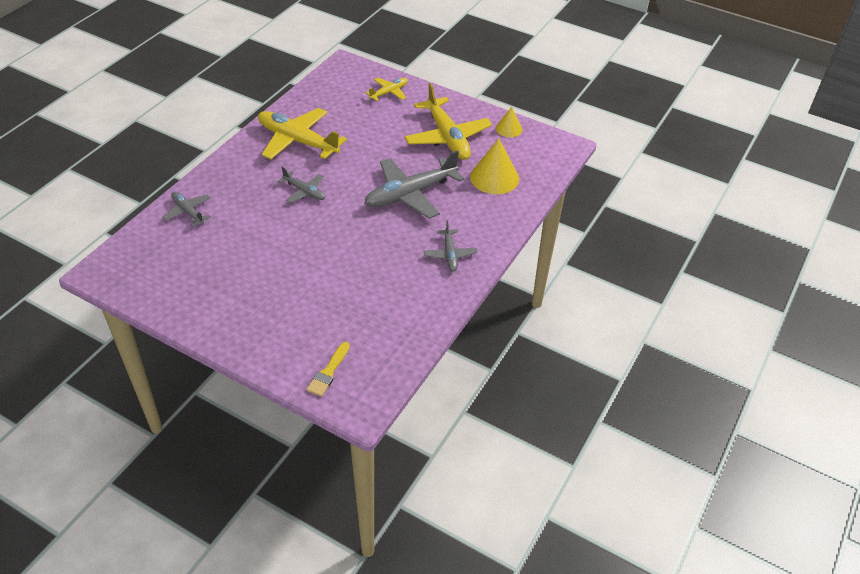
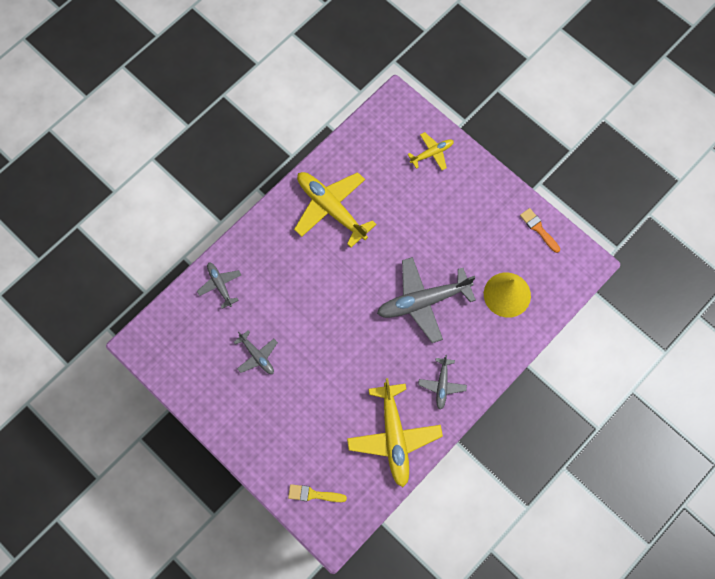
camera: 15 degrees right, 25 degrees up
(304, 191) = (327, 279): grey plane -> grey plane (257, 355)
(328, 372) = (313, 494): yellow brush -> yellow brush turned 60 degrees clockwise
(447, 137) = (475, 230): yellow plane -> yellow plane (394, 436)
(509, 129) = (538, 229): yellow cone -> orange brush

